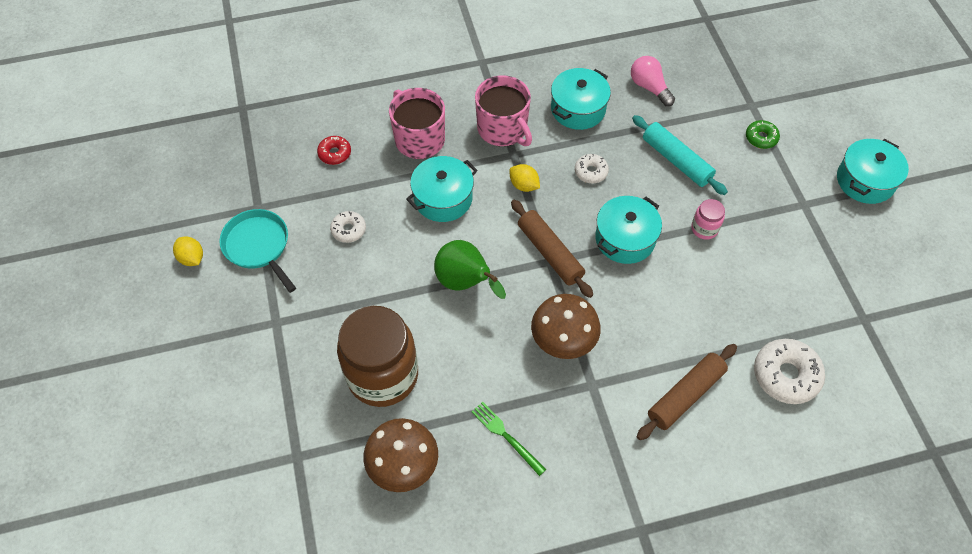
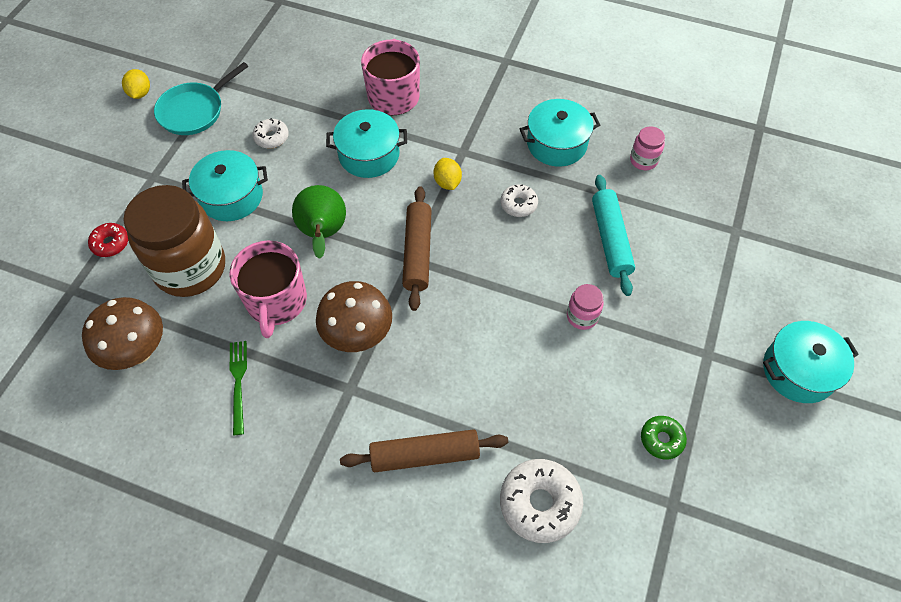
camera: 35 degrees right, 0 degrees up
(258, 246) = (194, 111): turquoise pan -> turquoise pan turned 135 degrees counterclockwise
(335, 153) = (316, 72): red donut -> red donut (110, 243)
(503, 129) = (472, 125): pink mug -> pink mug (276, 301)
(625, 239) = (496, 280): turquoise pot -> turquoise pot (231, 196)
(649, 87) = (643, 160): pink light bulb -> pink jar
(761, 138) = (718, 266): green donut -> green donut (661, 439)

